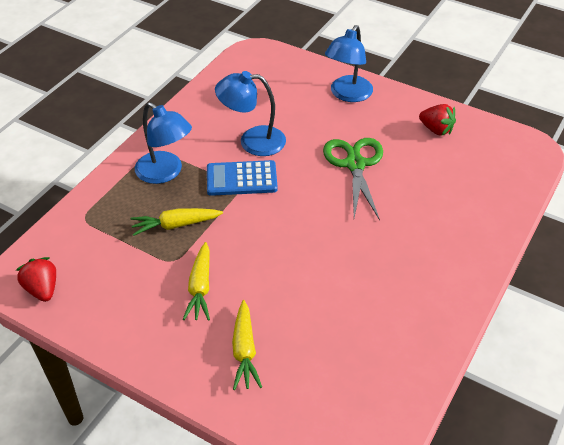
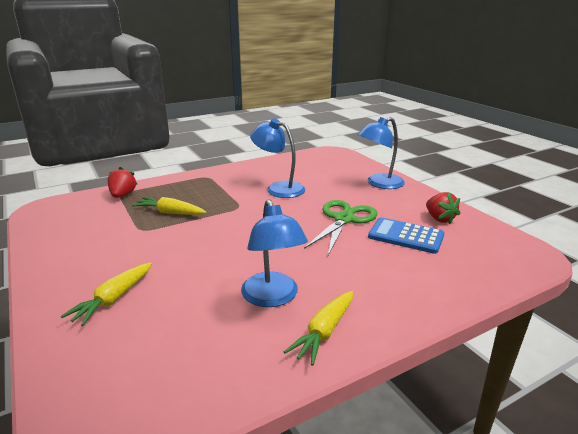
camera: 30 degrees right, 20 degrees down
(42, 289) = (46, 217): red strawberry -> red strawberry (122, 195)
(165, 173) = (200, 187): blue lamp -> blue lamp (273, 297)
(200, 288) = (138, 250): yellow carrot -> yellow carrot (324, 332)
(241, 179) = (246, 203): blue calculator -> blue calculator (406, 236)

